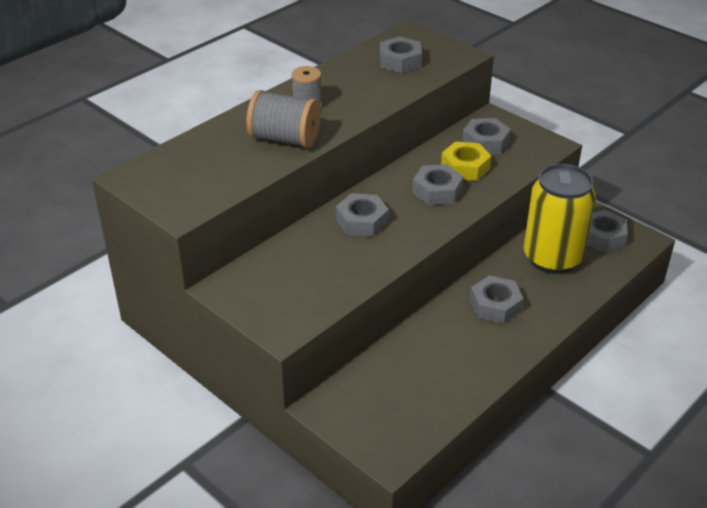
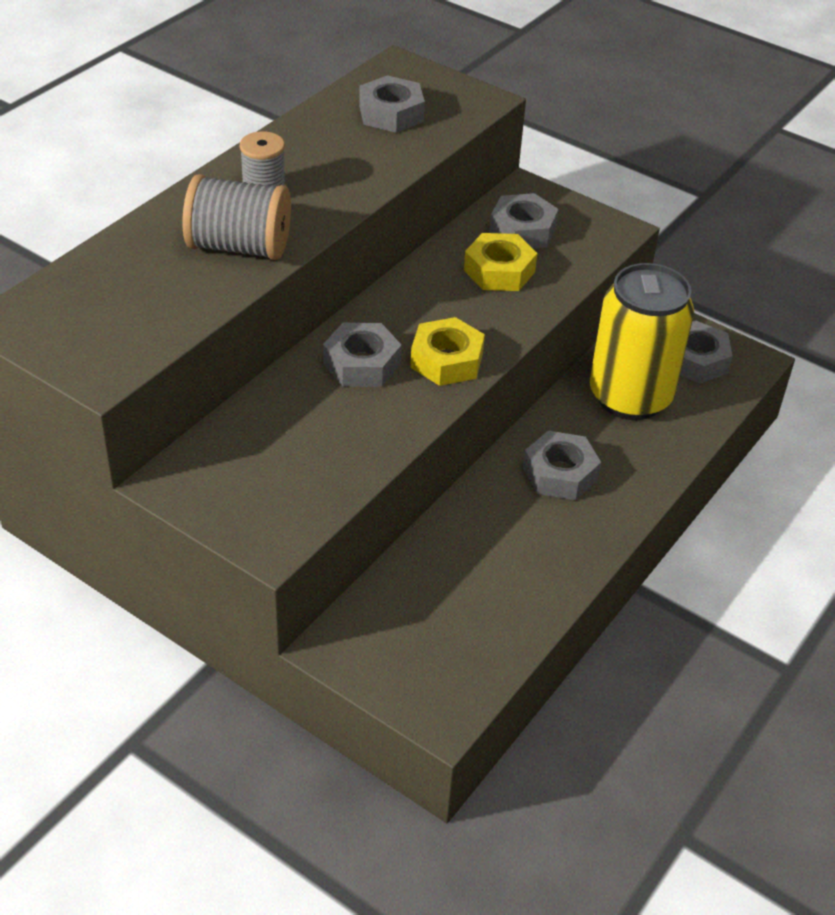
camera: 10 degrees left, 5 degrees up
(420, 222) = (446, 360): none -> yellow nut
(437, 191) = (464, 310): grey nut -> none

